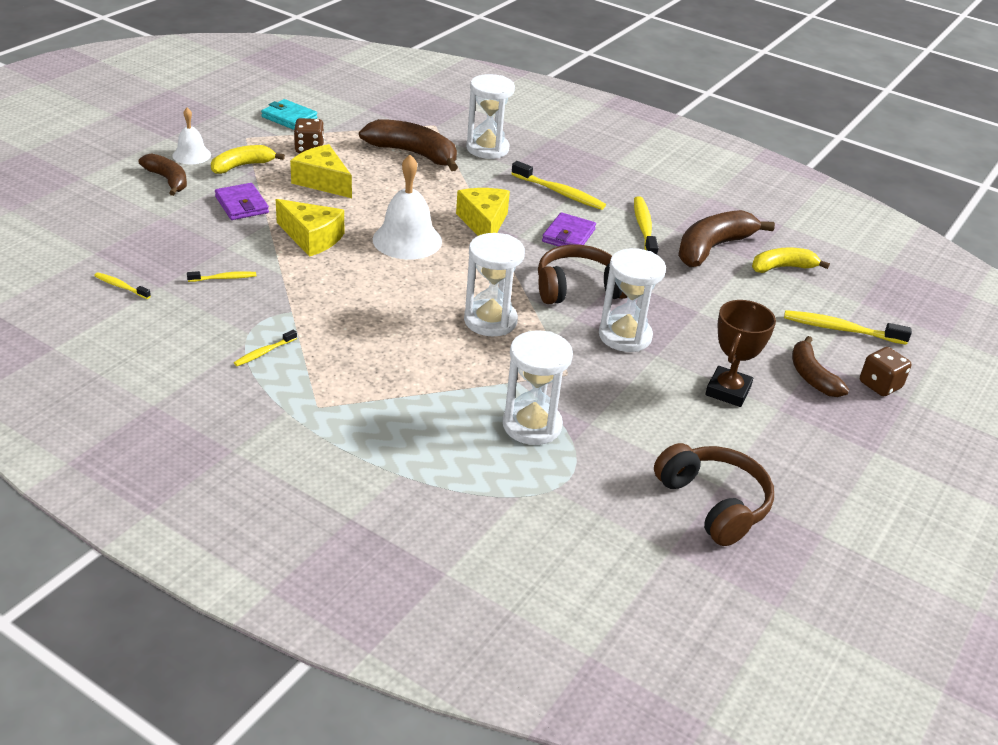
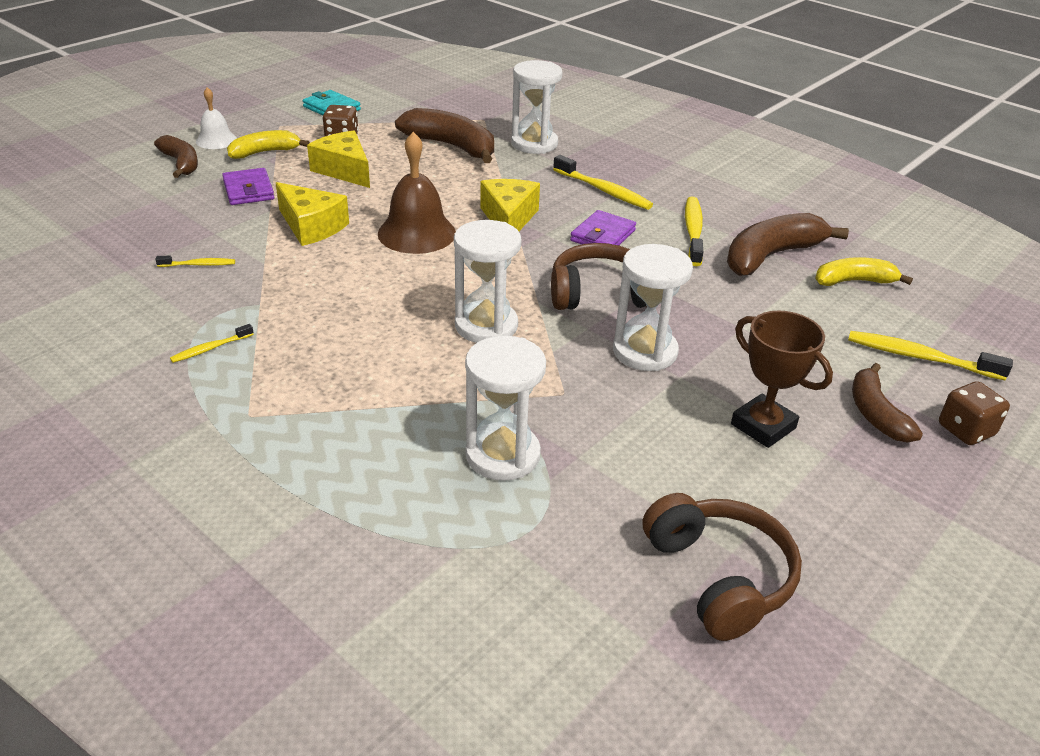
camera: 10 degrees right, 0 degrees up
(121, 286) = (83, 268): yellow toothbrush -> none
(407, 240) = (416, 233): white bell -> brown bell
(728, 391) = (763, 426): brown trophy -> brown trophy turned 75 degrees counterclockwise

